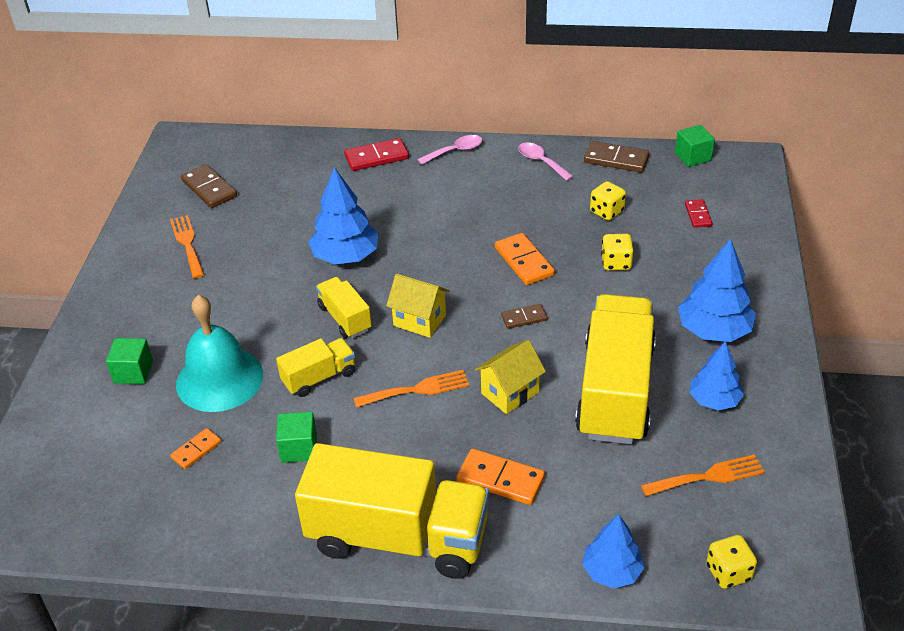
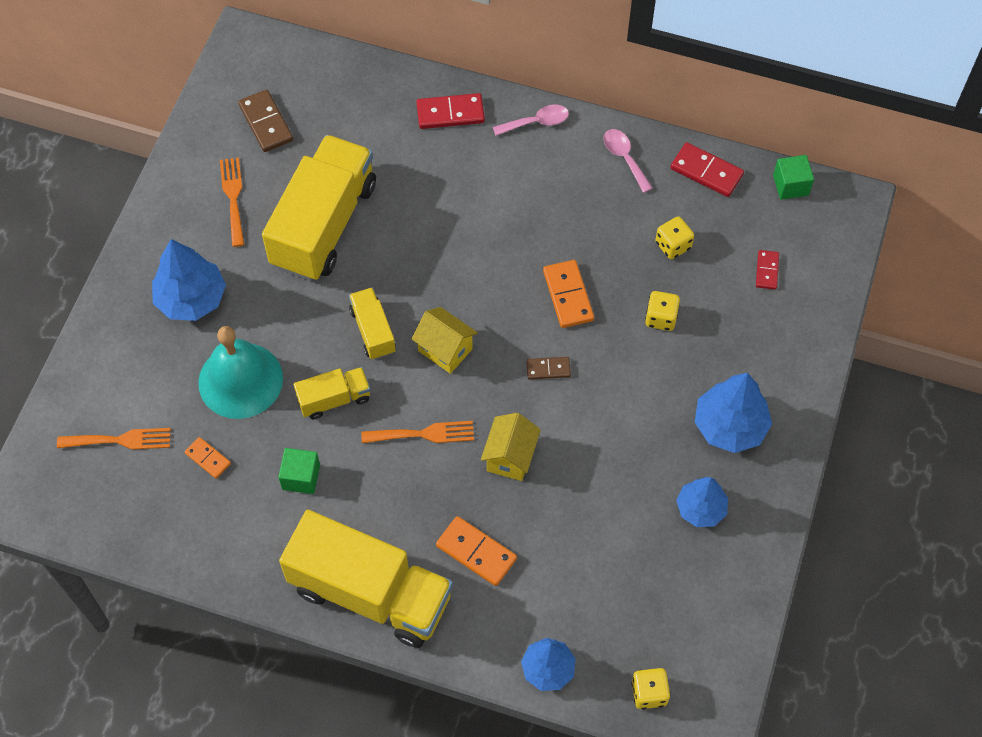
camera: 10 degrees right, 20 degrees up
(133, 372) = (161, 354): green cube -> none
(196, 450) = (208, 458): orange domino -> orange domino turned 75 degrees clockwise
(346, 256) = (389, 249): blue tree -> blue tree (191, 299)
(510, 393) = (510, 457): yellow house -> yellow house turned 45 degrees counterclockwise
(615, 391) = (610, 477): yellow truck -> yellow truck (324, 225)
(616, 159) = (706, 172): brown domino -> red domino
(708, 476) = (665, 591): orange fork -> orange fork (120, 440)

